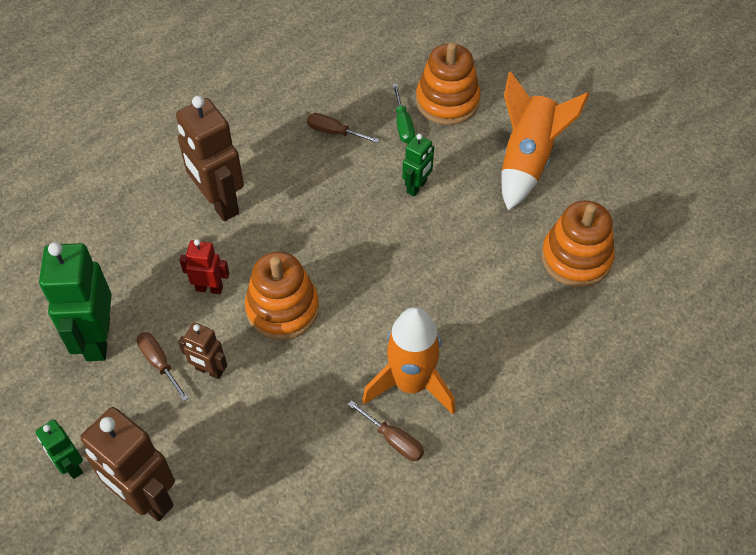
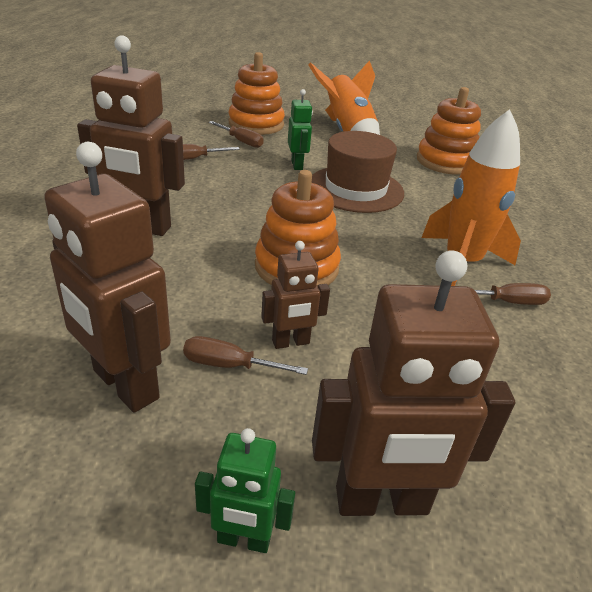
camera: 45 degrees left, 20 degrees down
(97, 339) = (124, 385): green robot -> brown robot
(209, 288) = (207, 284): red robot -> none
(403, 125) = (241, 141): green screwdriver -> brown screwdriver
(432, 248) = (355, 189): none -> brown hat

